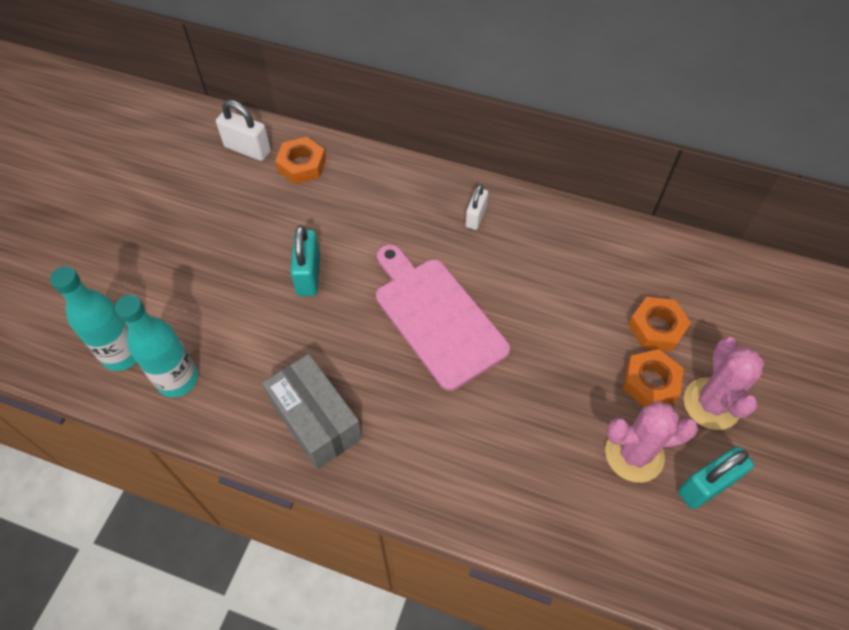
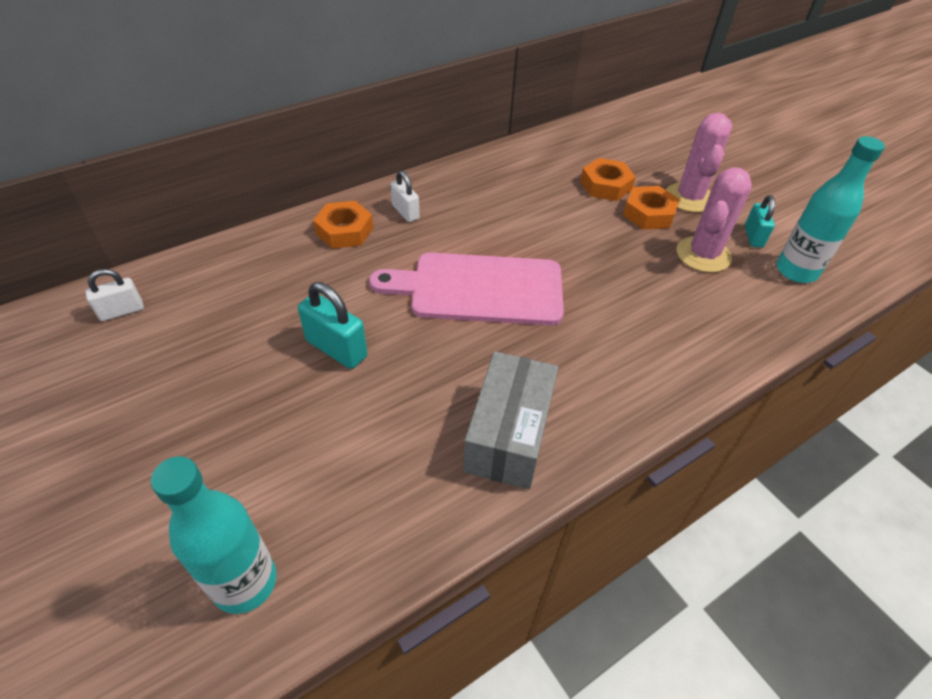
camera: 55 degrees left, 10 degrees down
(177, 379) = (342, 538): turquoise bottle -> turquoise bottle (796, 271)
(247, 149) = (122, 311): white padlock -> white padlock, size x0.66
(302, 165) = (202, 283): orange nut -> orange nut (344, 231)
(316, 420) = (508, 434): grey box -> grey box turned 75 degrees counterclockwise
(706, 486) = (753, 236): turquoise padlock -> turquoise padlock, size x0.66
(711, 404) = (689, 198): pink cactus -> pink cactus turned 60 degrees clockwise

